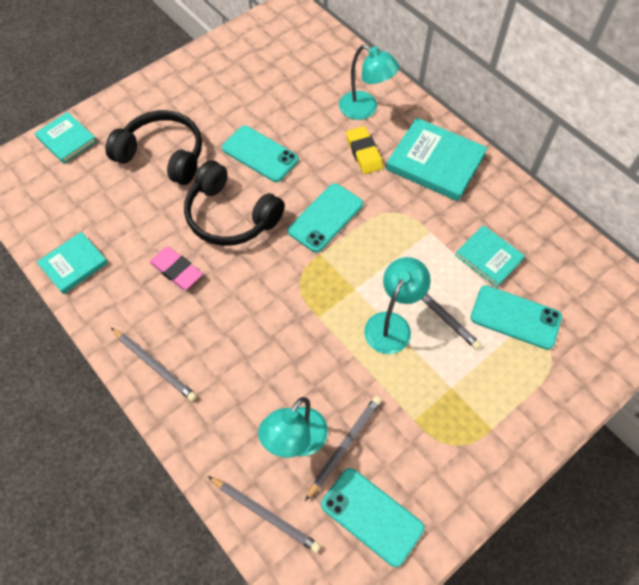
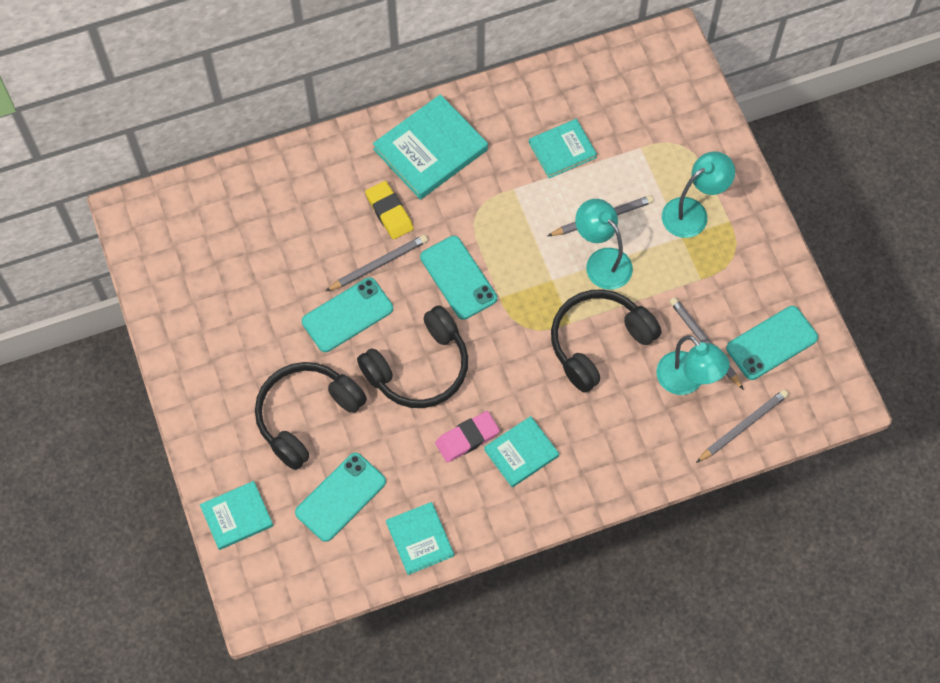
camera: 70 degrees left, 5 degrees up
(154, 365) = (568, 484): grey pencil -> grey pencil (378, 264)
(175, 316) = (521, 453): none -> turquoise book
(307, 346) = (598, 342): none -> black headphones
(364, 153) = (389, 212): yellow eraser -> yellow eraser turned 60 degrees clockwise
(365, 109) = (329, 189): turquoise lamp -> turquoise lamp (692, 212)
(515, 317) = (633, 156): turquoise phone -> turquoise phone (340, 497)

